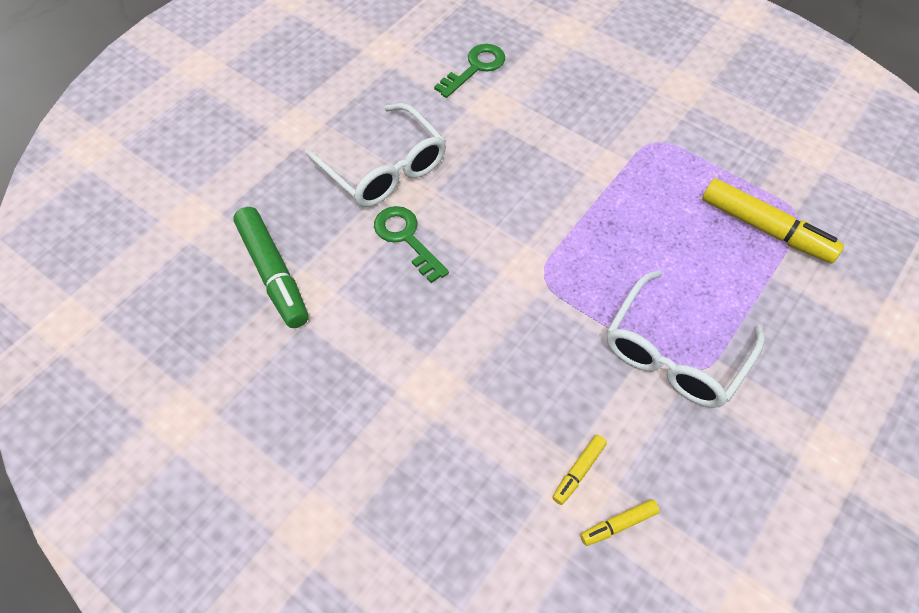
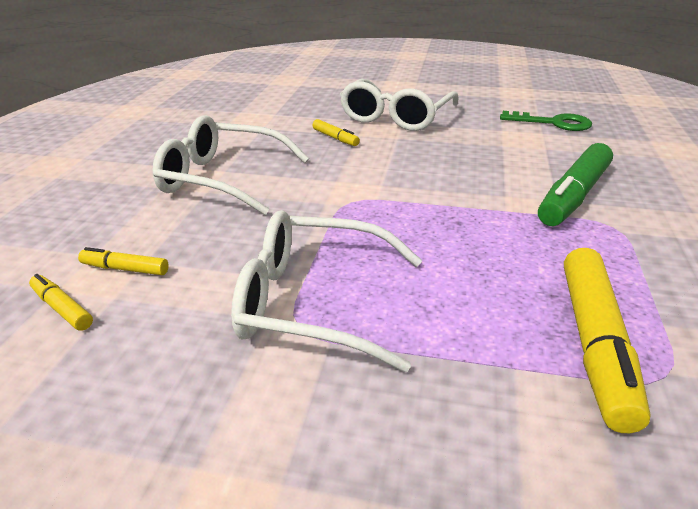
camera: 65 degrees right, 25 degrees down
(273, 273) = (262, 107): green marker -> green marker (573, 196)
(406, 238) = (335, 138): green key -> yellow marker
(446, 362) = (222, 179): none -> white glasses

